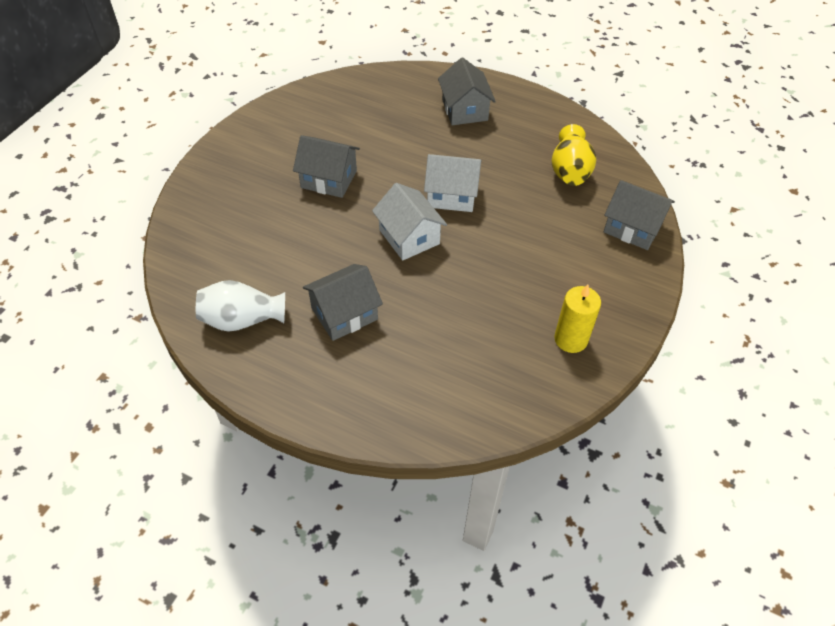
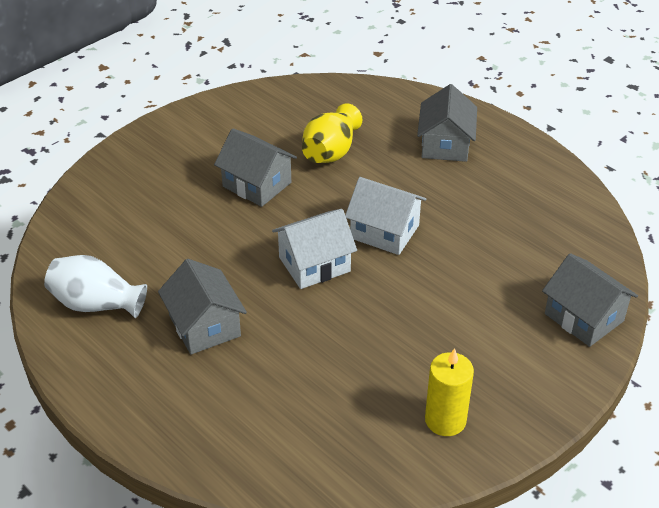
camera: 20 degrees right, 10 degrees down
(344, 314) = (204, 326): grey house -> grey house turned 75 degrees clockwise
(409, 237) = (314, 264): white house -> white house turned 75 degrees clockwise
(570, 171) = (537, 237): yellow vase -> yellow vase (330, 152)

